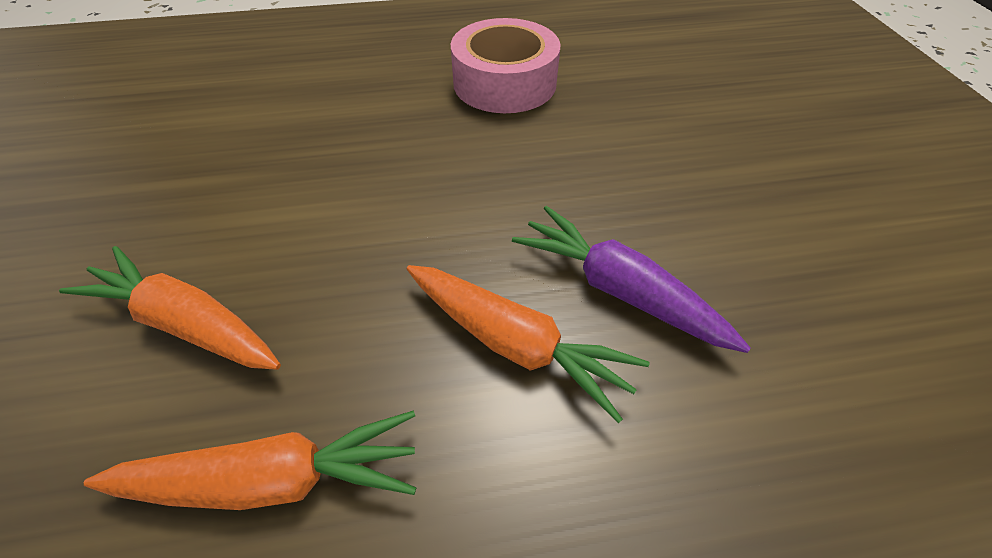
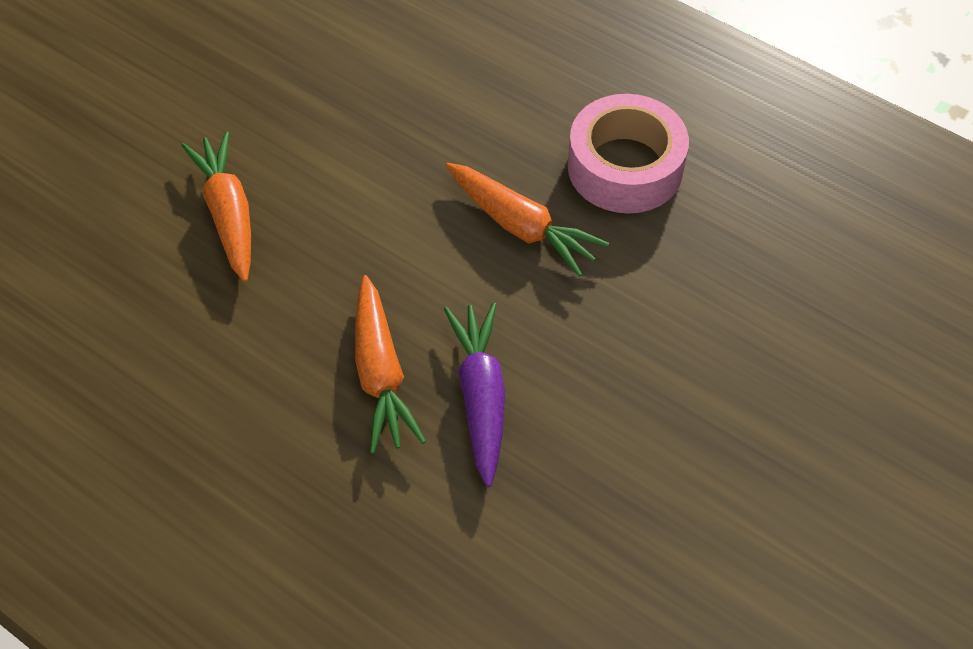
camera: 45 degrees right, 5 degrees up
(275, 478) = (200, 338): orange carrot -> orange carrot (522, 227)

